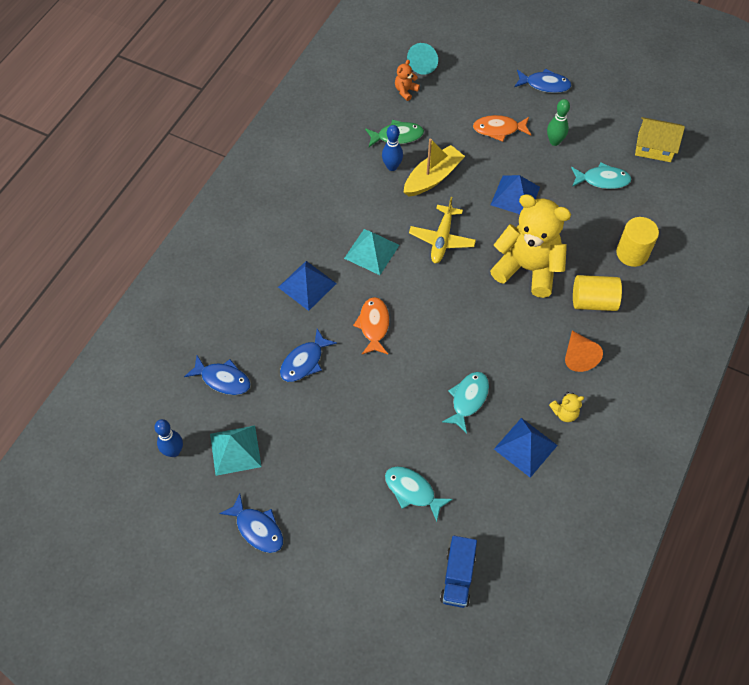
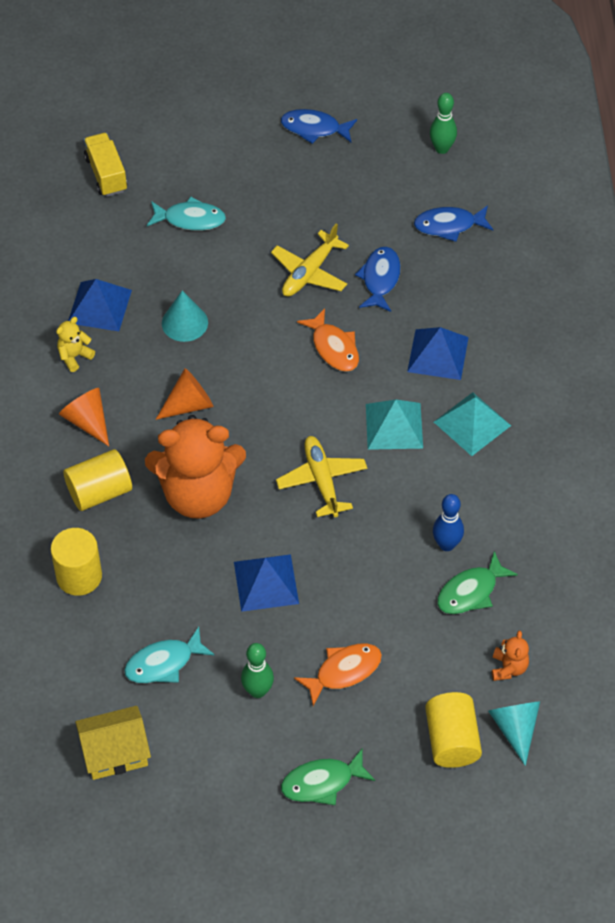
camera: 150 degrees right, 5 degrees down
(174, 451) = (442, 148): blue bowling pin -> green bowling pin
(235, 450) = (385, 175): turquoise pyramid -> turquoise pyramid (472, 423)
(351, 393) = (309, 272): none -> yellow plane
(432, 177) = (385, 555): yellow boat -> none
(457, 577) = (106, 174): blue truck -> yellow truck
(462, 73) = (451, 740): none -> yellow cylinder
(468, 399) = (184, 323): turquoise fish -> turquoise cone
(500, 333) = (189, 404): none -> orange cone
(527, 268) = (198, 494): yellow teddy bear -> orange teddy bear
(545, 84) = (322, 782): blue fish -> green fish

